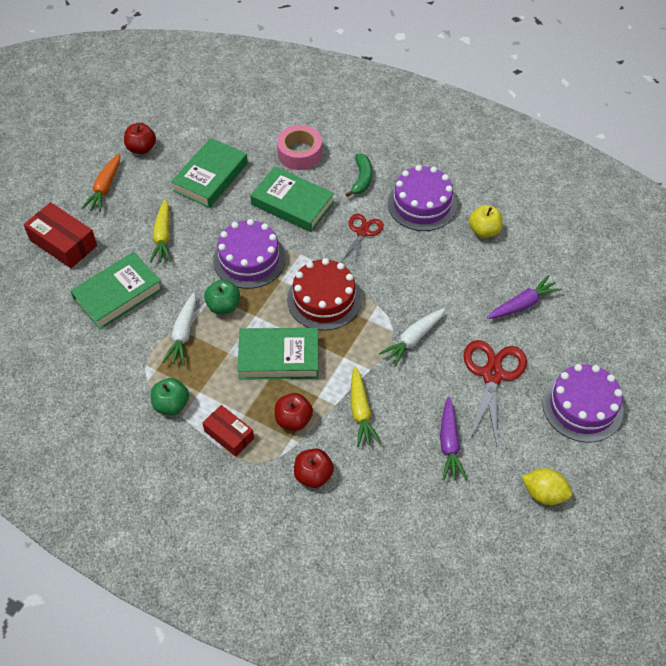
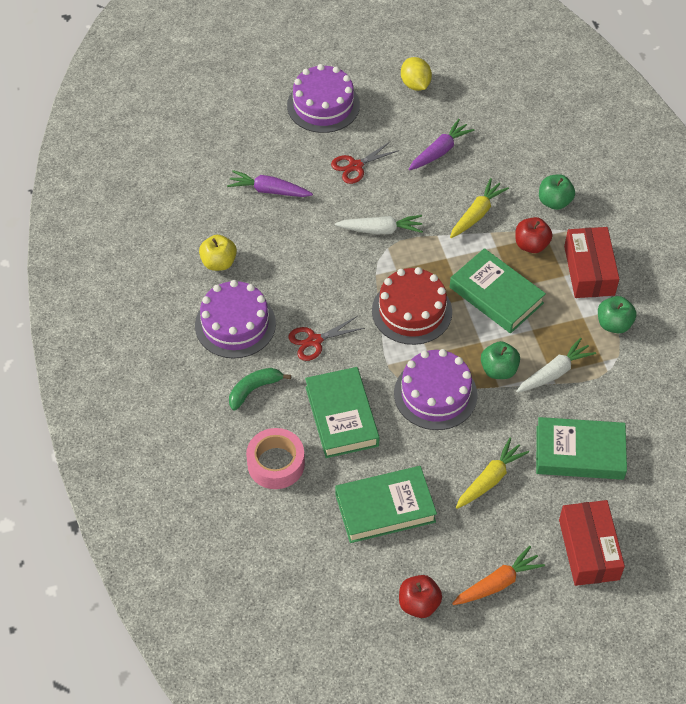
camera: 135 degrees left, 0 degrees up
(229, 434) = (589, 270): red box -> red box, size x1.54
(313, 475) = (554, 202): red apple -> green apple
(492, 375) = (355, 166): red scissors -> red scissors, size x0.62

